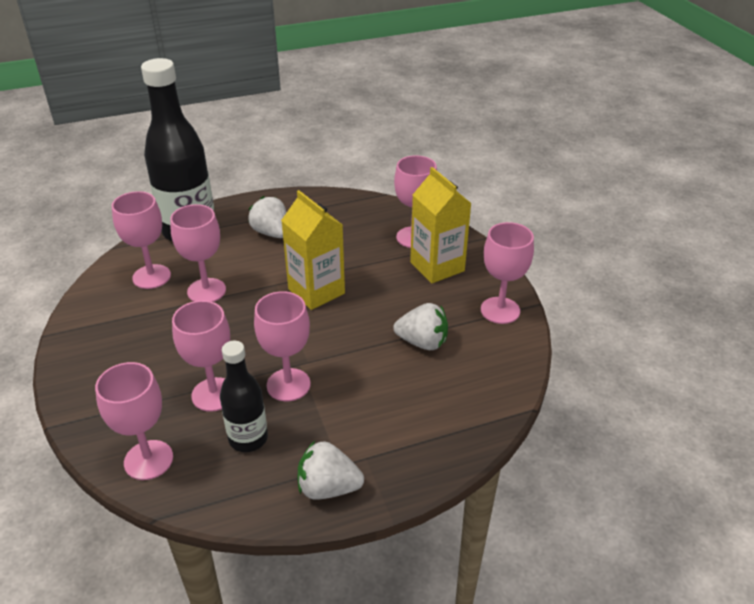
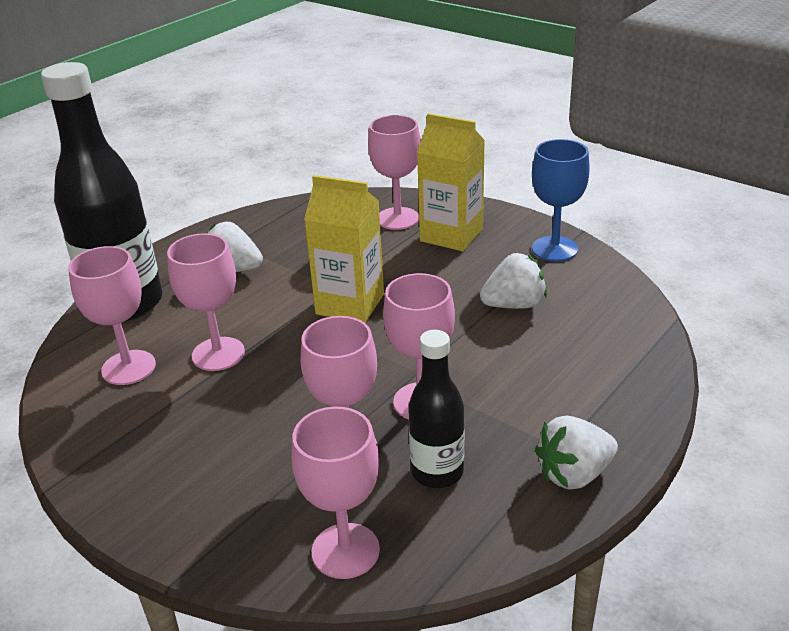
camera: 30 degrees left, 5 degrees down
(500, 310) = (554, 249): pink goblet -> blue goblet

